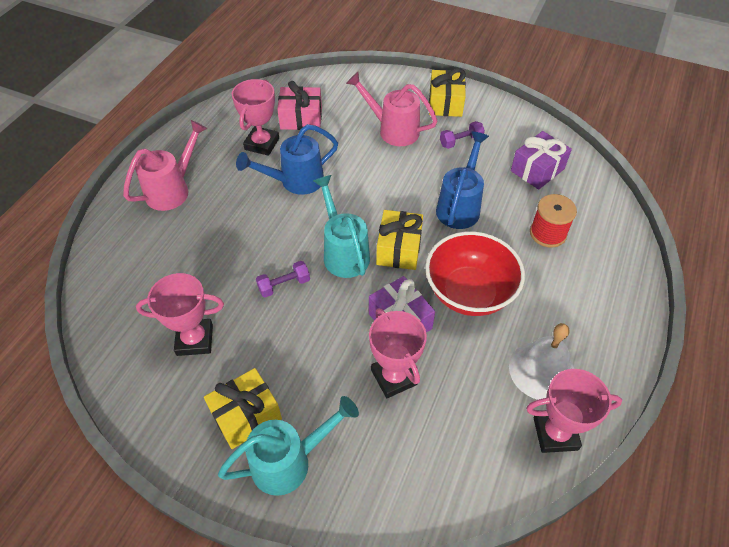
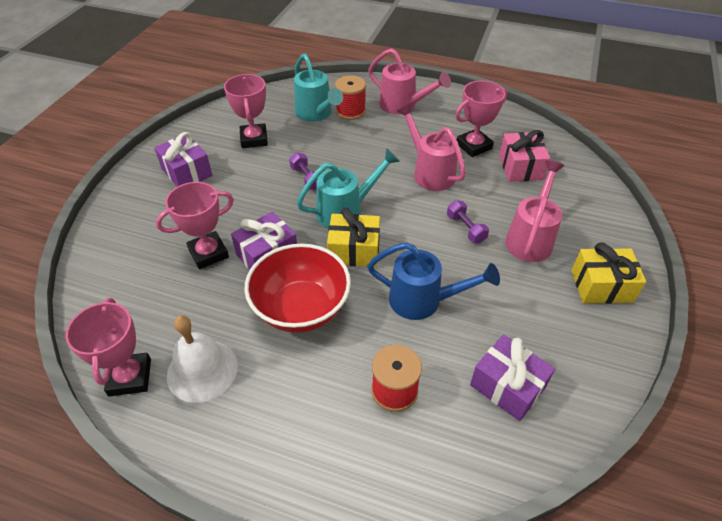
camera: 85 degrees right, 5 degrees down
(167, 238) = (350, 111): none -> red spool
(246, 415) = (187, 172): yellow gift -> purple gift
(262, 144) = (473, 146): pink trophy -> pink trophy turned 45 degrees counterclockwise
(289, 461) = (145, 198): turquoise watering can -> turquoise watering can (316, 114)
(296, 181) = (430, 172): blue watering can -> pink watering can
(461, 141) = (533, 302): purple dumbbell -> purple dumbbell (465, 228)

